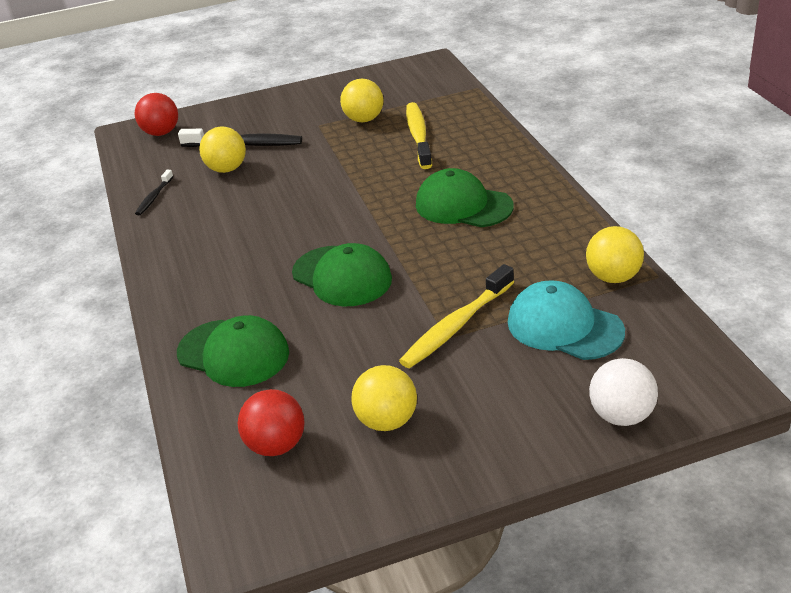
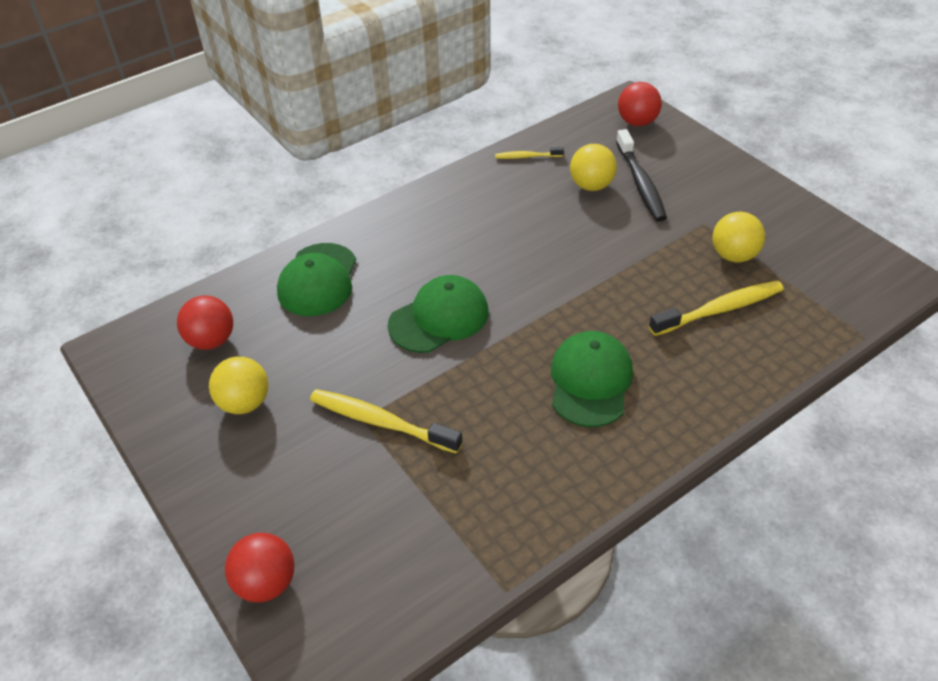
camera: 70 degrees right, 10 degrees up
(154, 197) = (527, 157): black toothbrush -> yellow toothbrush
(342, 276) = (439, 318): green cap -> green cap turned 150 degrees counterclockwise
(564, 326) = (396, 512): turquoise cap -> none
(613, 277) = (492, 545): yellow ball -> none
(621, 415) = (266, 583): white ball -> red ball

